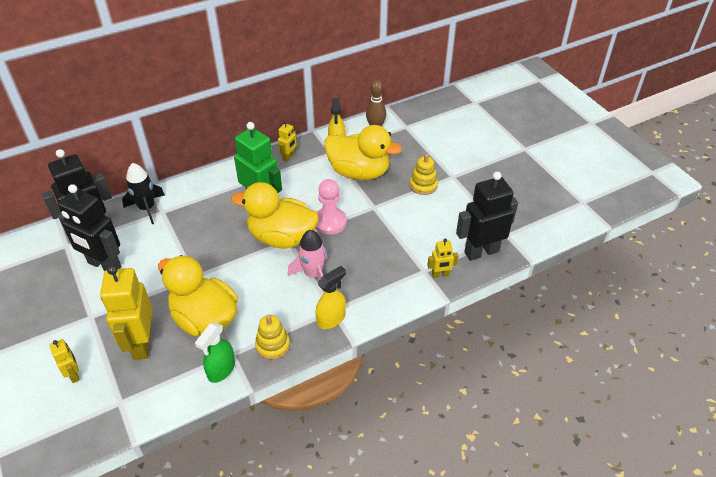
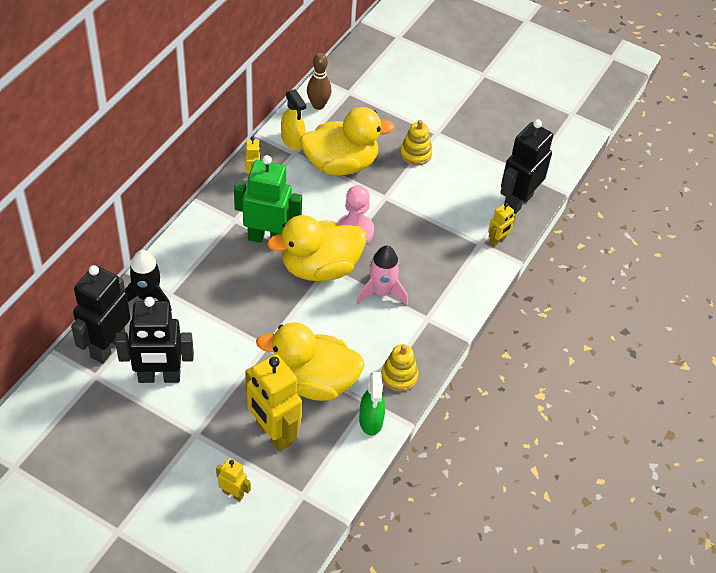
camera: 35 degrees left, 5 degrees up
(331, 319) = (432, 327): yellow spray bottle -> none

